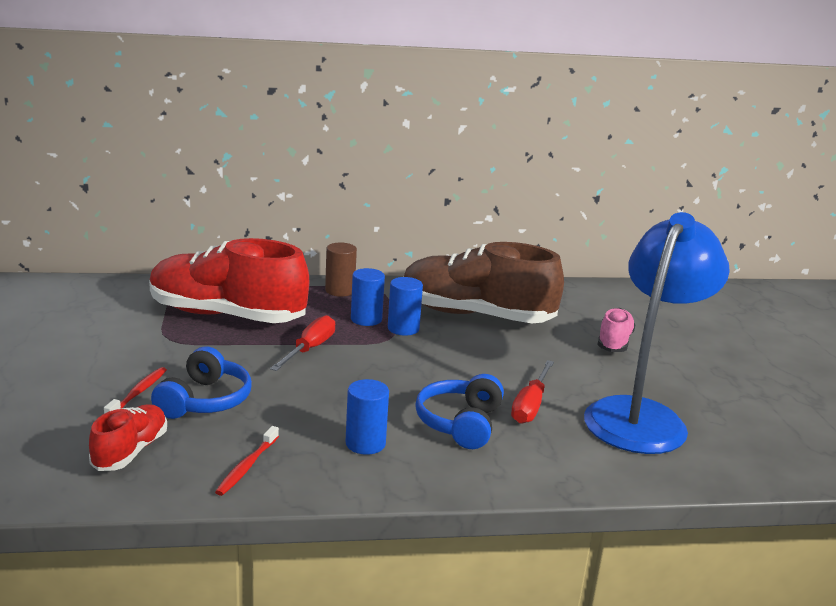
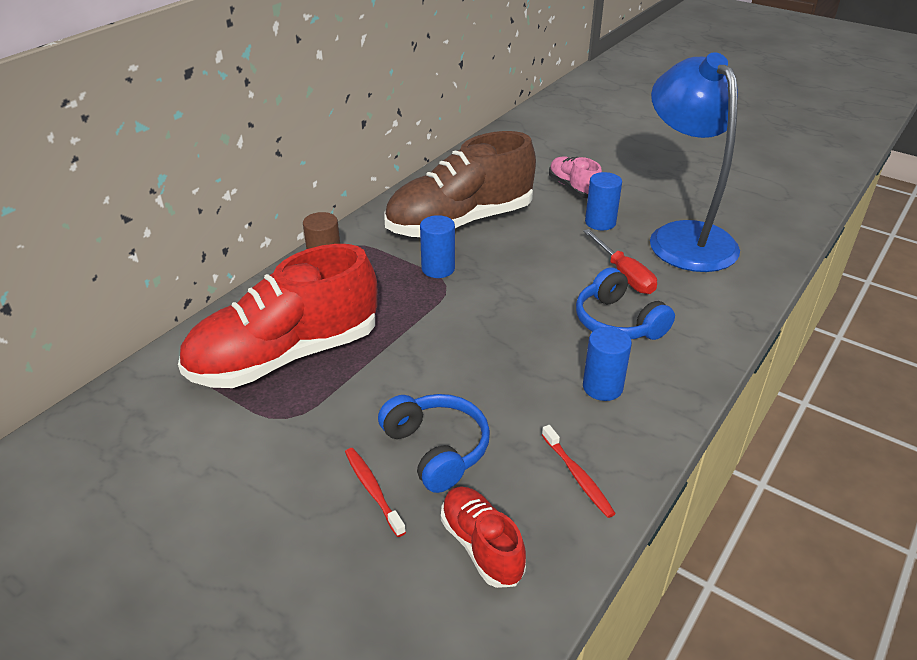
camera: 45 degrees left, 15 degrees up
(309, 349) = (413, 337): red screwdriver -> none
(366, 319) = (397, 279): blue cylinder -> blue cylinder (600, 222)

